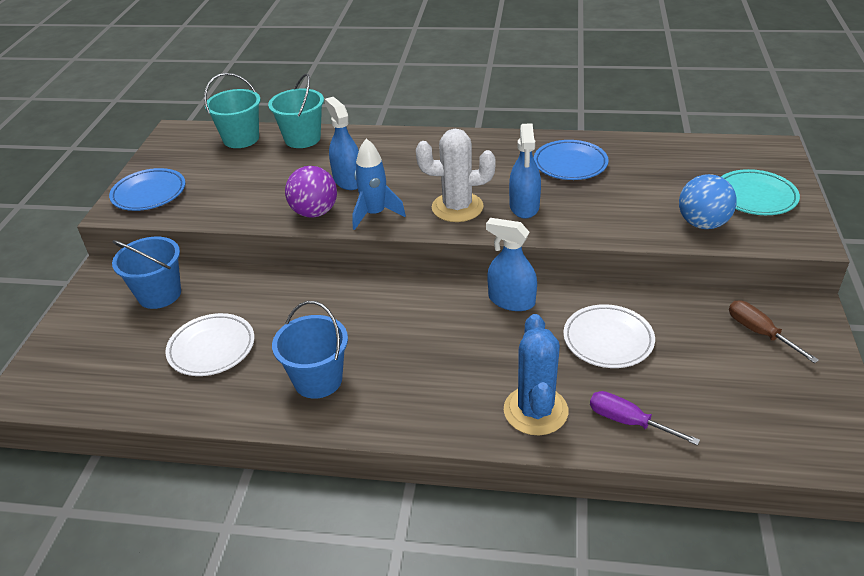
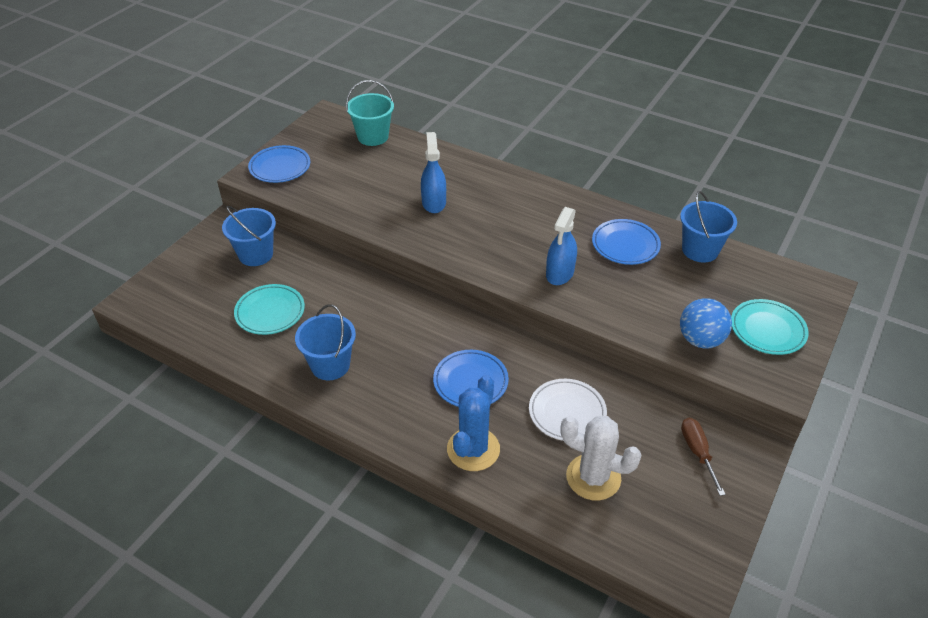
camera: 20 degrees right, 5 degrees up
(211, 348) = (270, 312): white plate -> turquoise plate
(302, 139) = (420, 151): turquoise bucket -> none
(314, 212) = (392, 224): purple ball -> none
(375, 214) = (436, 241): blue rocket -> none
(457, 207) = (505, 256): white cactus -> white cactus (593, 477)
(487, 344) = (470, 382): none -> blue plate
(511, 300) = (511, 351): blue spray bottle -> none
(629, 422) = (538, 485): purple screwdriver -> none
(643, 149) = (700, 250): none -> blue bucket

